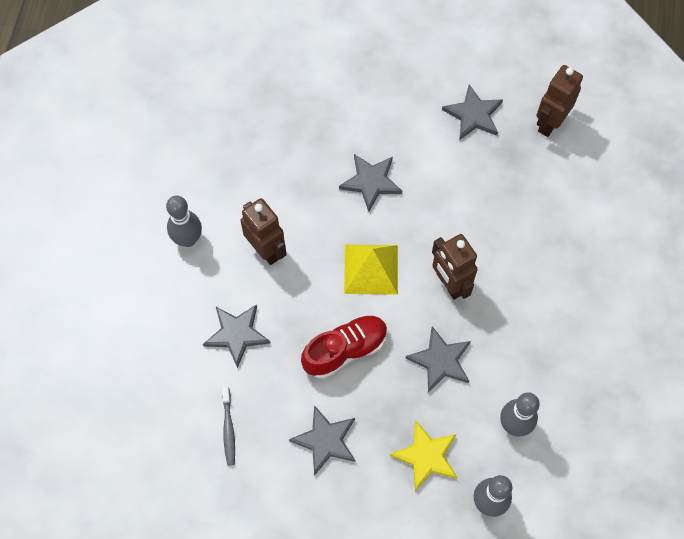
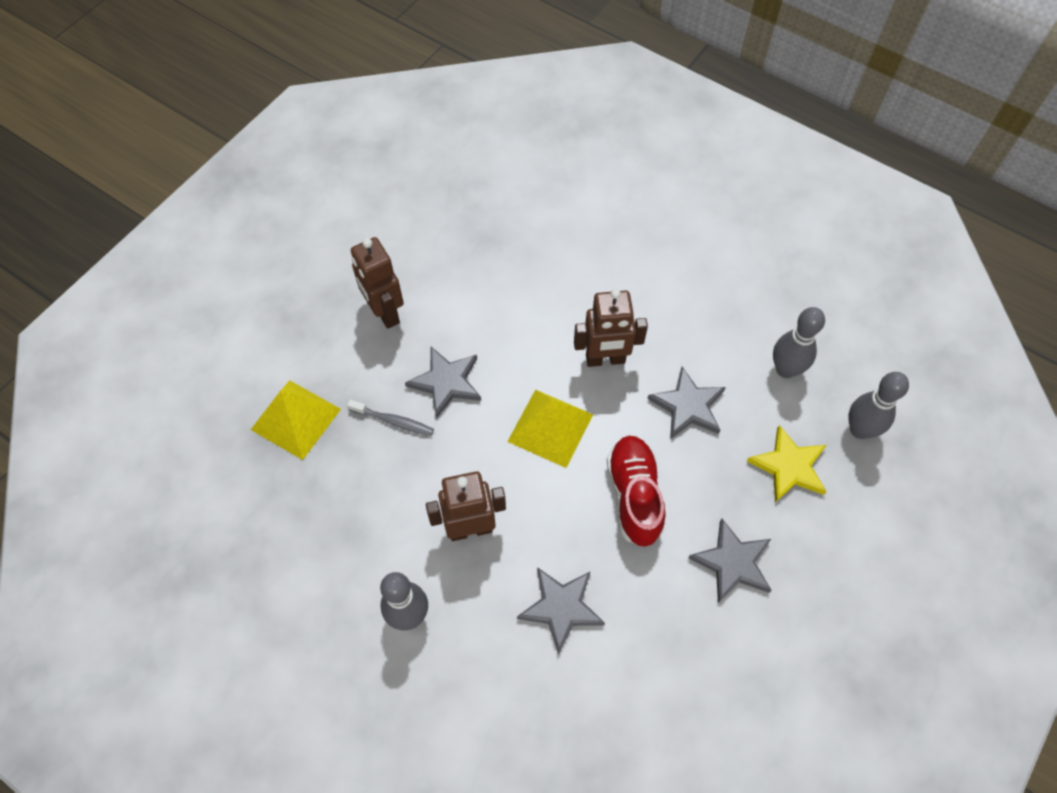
camera: 65 degrees left, 5 degrees down
(228, 429) = (676, 667): grey toothbrush -> grey toothbrush (393, 421)
(292, 100) = (295, 419): none -> yellow pyramid
(473, 115) = (424, 252): grey star -> none
(550, 123) = (473, 192): brown robot -> brown robot (385, 312)

